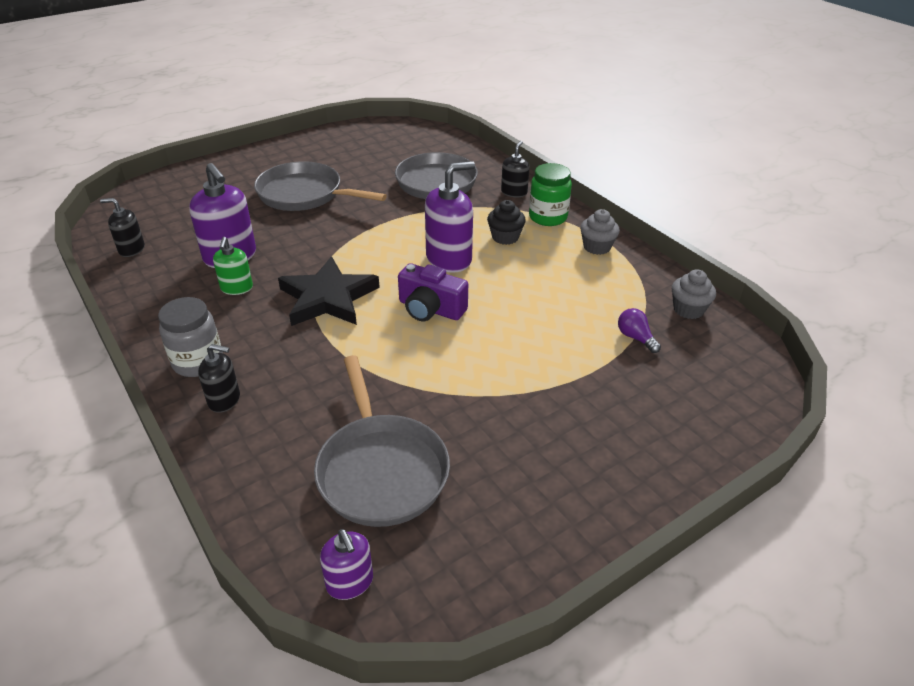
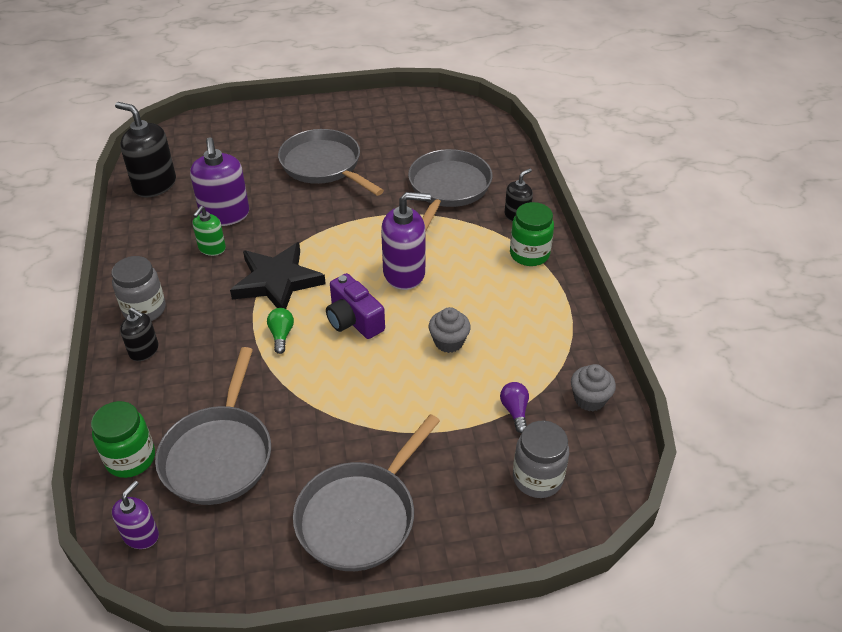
camera: 25 degrees right, 5 degrees up
(131, 249) = (155, 185): black soap dispenser -> black soap dispenser, size x1.76
(282, 509) = (130, 458): none -> green jar
(350, 582) = (141, 535): purple soap dispenser -> purple soap dispenser turned 150 degrees counterclockwise
(367, 342) = (281, 335): none -> green light bulb
(505, 237) = (472, 265): black cupcake -> none
(569, 473) = (360, 516): none -> grey pan
(597, 247) = (552, 302): grey cupcake -> grey cupcake (449, 342)
(699, 384) = (537, 478): none -> grey jar

